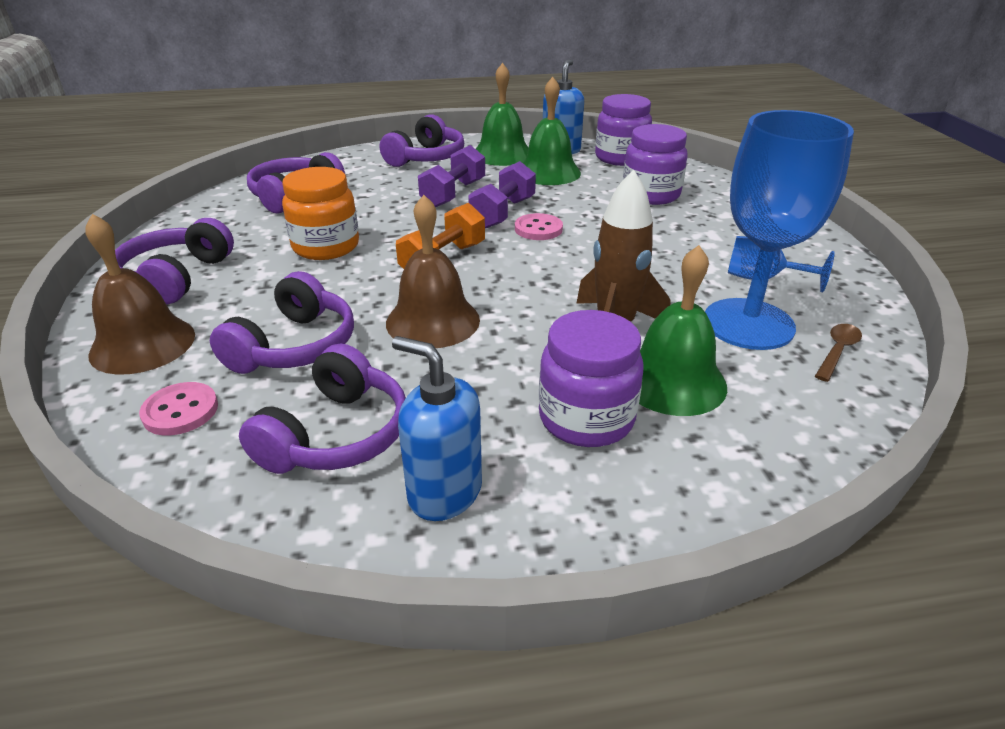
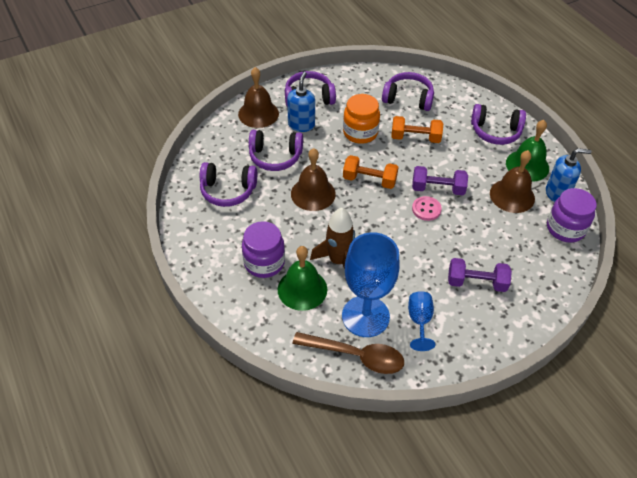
camera: 70 degrees right, 15 degrees up
(180, 411) = (225, 144): pink button -> none
(384, 207) = (415, 138): none -> orange dumbbell
(444, 492) = (209, 230): blue soap dispenser -> blue soap dispenser (301, 125)
(453, 194) = (450, 160): purple dumbbell -> purple dumbbell (476, 282)
(548, 172) = (512, 195): green bell -> brown bell
(650, 195) = (509, 254): purple jar -> none
(837, 351) = (355, 356): brown spoon -> brown spoon, size x2.06

